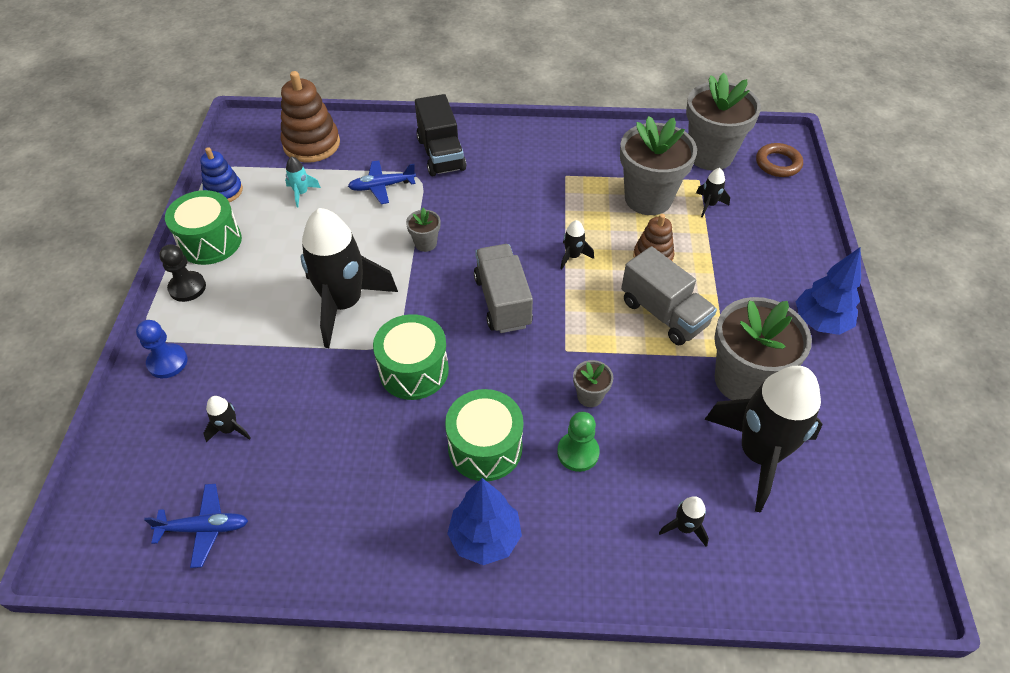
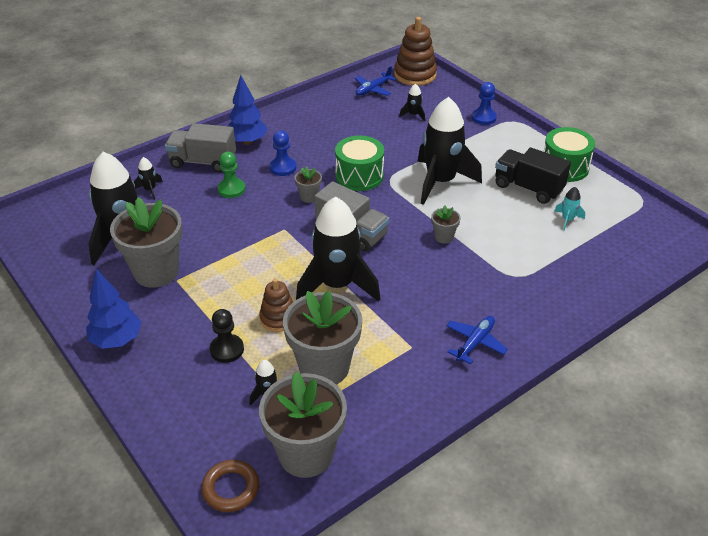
camera: 140 degrees right, 10 degrees down
(187, 287) = (533, 144): black pawn -> black pawn (227, 349)
(224, 191) = (612, 193): blue stacking toy -> none
(311, 144) = (623, 253): brown stacking toy -> brown stacking toy (415, 75)
(382, 186) = (527, 254): blue plane -> blue plane (475, 342)
(441, 154) = (526, 304): black truck -> black truck (528, 188)
(485, 447) = (283, 168): green drum -> blue pawn
(572, 256) = (337, 285): black rocket -> black rocket, size x2.47
(590, 396) = (247, 215): grey flower pot -> grey flower pot (309, 197)
(663, 313) = (238, 283): grey truck -> grey truck (203, 162)

